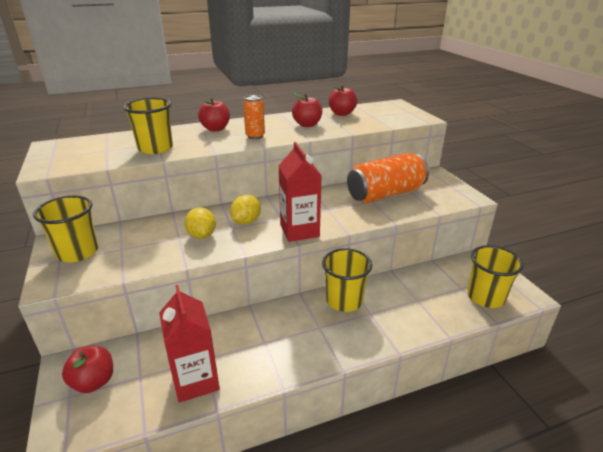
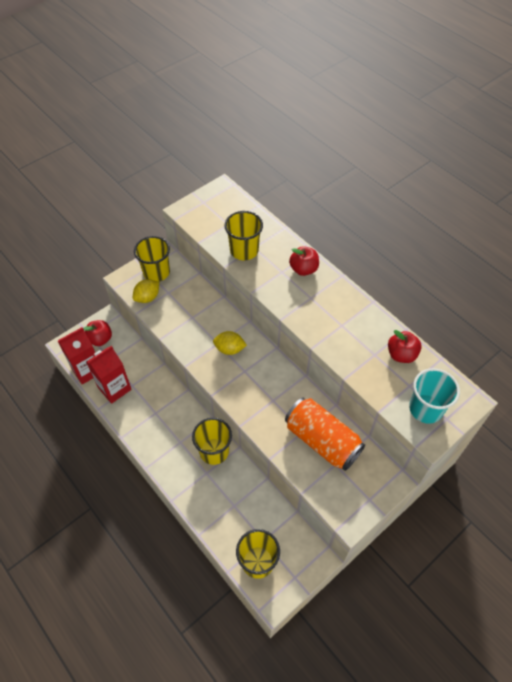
camera: 70 degrees right, 25 degrees up
(202, 235) = (200, 329): yellow lemon -> yellow lemon (147, 297)
(255, 136) = (301, 304): orange can -> none
(299, 231) = (230, 389): red carton -> red carton (87, 370)
(307, 125) = (351, 334): red apple -> none
(397, 115) = (425, 409): none -> turquoise cup

